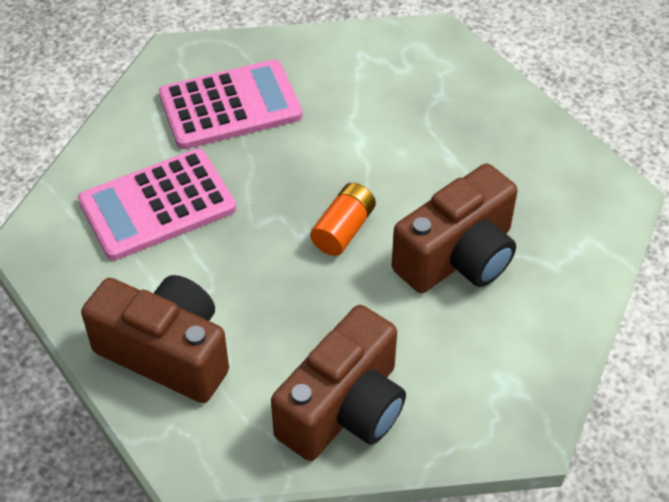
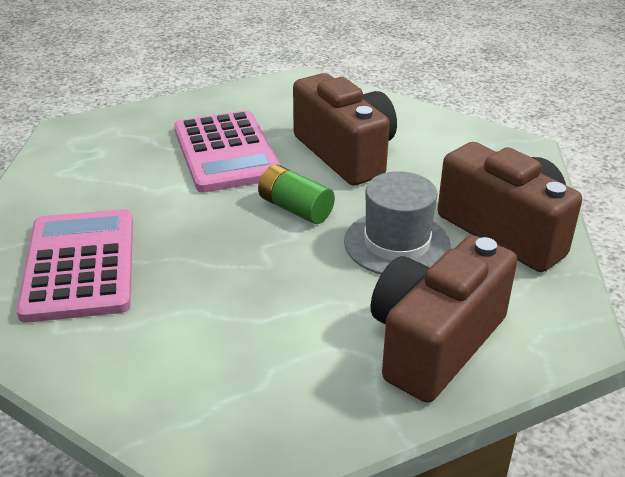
camera: 80 degrees left, 15 degrees down
(157, 205) = (212, 336): pink calculator -> pink calculator (226, 152)
(303, 315) = (397, 243): none -> grey hat
(343, 230) = (295, 209): orange battery -> green battery

